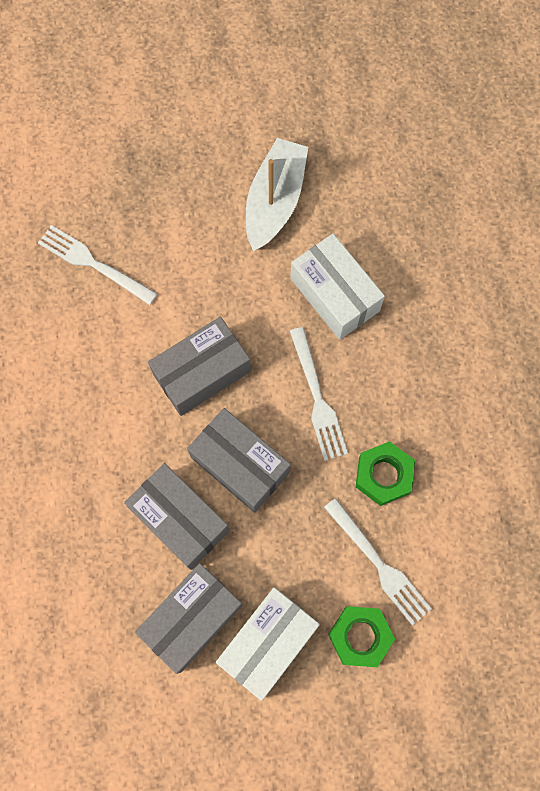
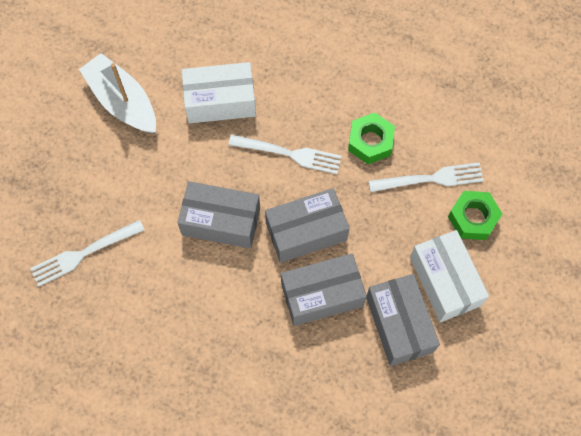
camera: 60 degrees left, 5 degrees down
(202, 373) = (221, 221): grey box -> grey box turned 75 degrees counterclockwise

